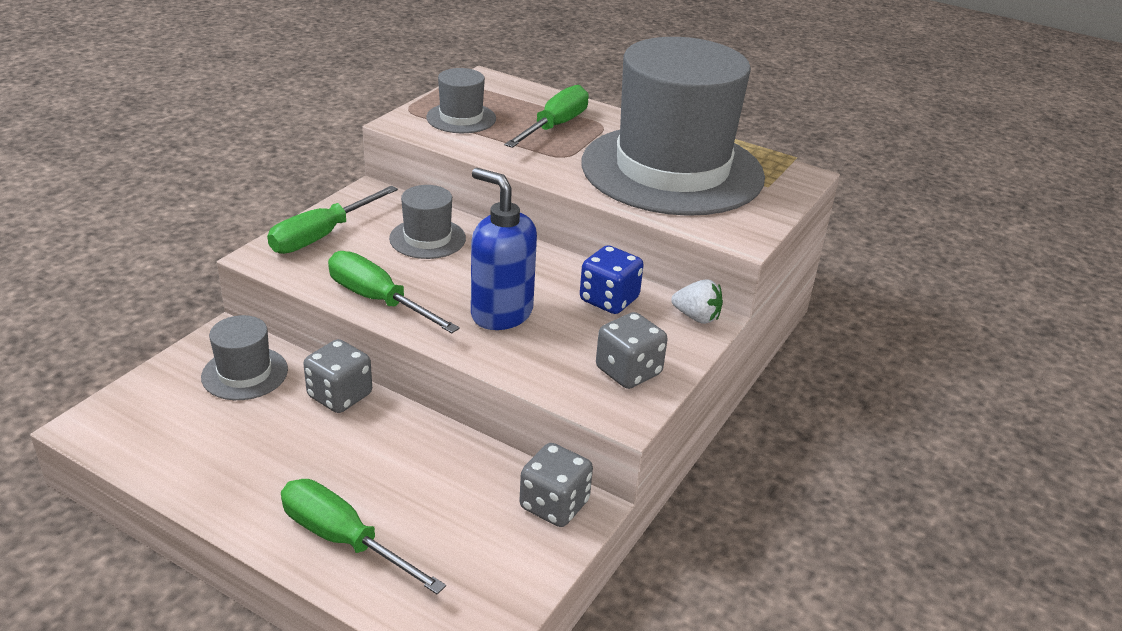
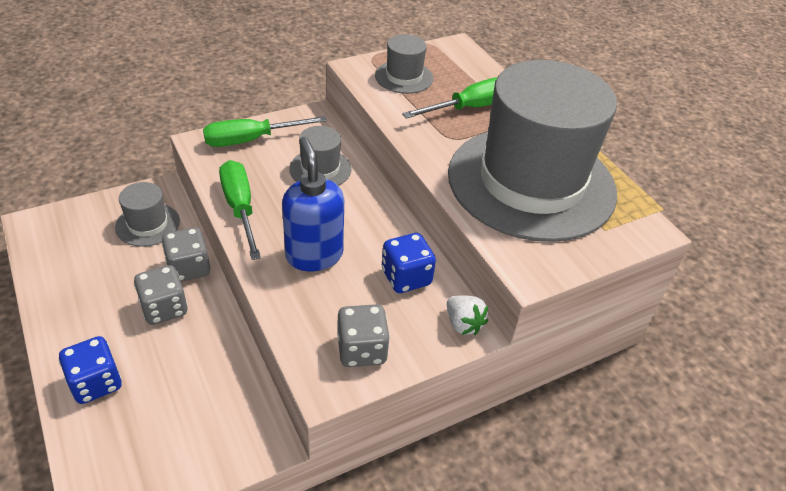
camera: 30 degrees right, 10 degrees up
(343, 540) = (96, 383): green screwdriver -> blue dice
(554, 505) = (251, 429): grey dice -> grey dice (164, 308)

